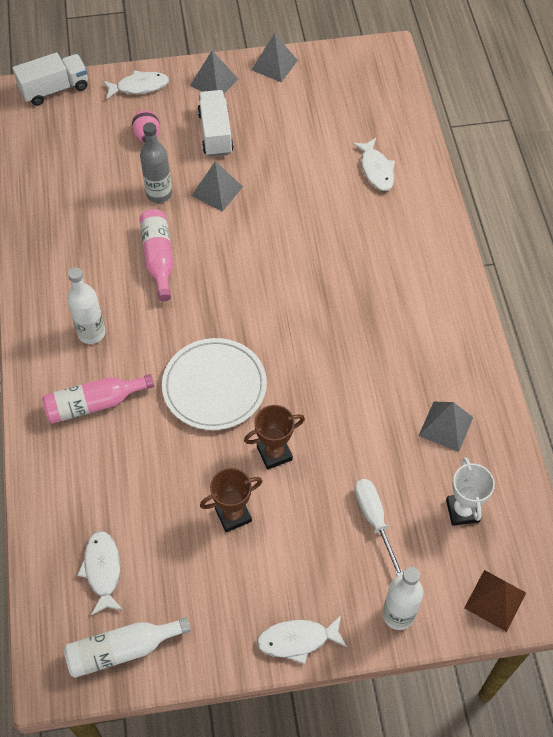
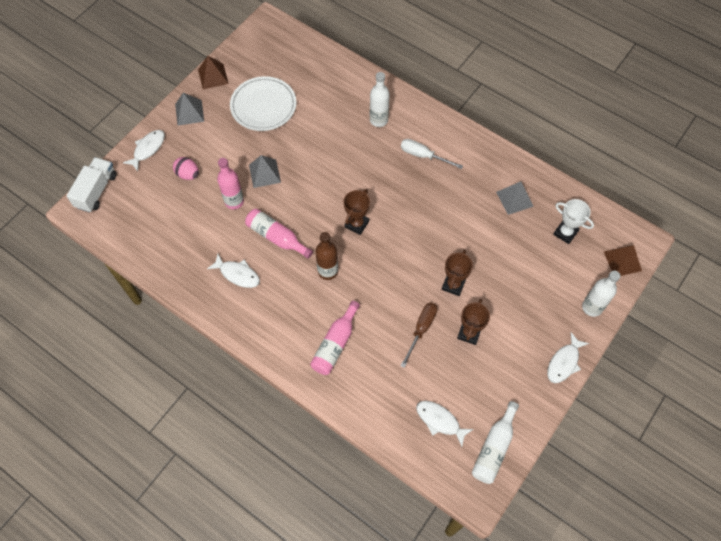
camera: 45 degrees left, 5 degrees up
(91, 333) = (288, 309): white bottle -> white bottle (378, 120)
(159, 194) = (234, 201): grey bottle -> pink bottle
(168, 330) = (328, 271): none -> brown bottle
(190, 466) = (421, 329): none -> brown screwdriver
(214, 386) = (386, 278): white plate -> white plate (263, 106)
(215, 133) = (225, 142): white truck -> none
(248, 310) = (356, 224): none -> brown trophy
(274, 65) = (213, 76): grey pyramid -> brown pyramid
(374, 520) = (534, 273): white screwdriver -> white screwdriver (423, 156)
(376, 170) = (336, 94): white fish -> white fish (237, 274)

